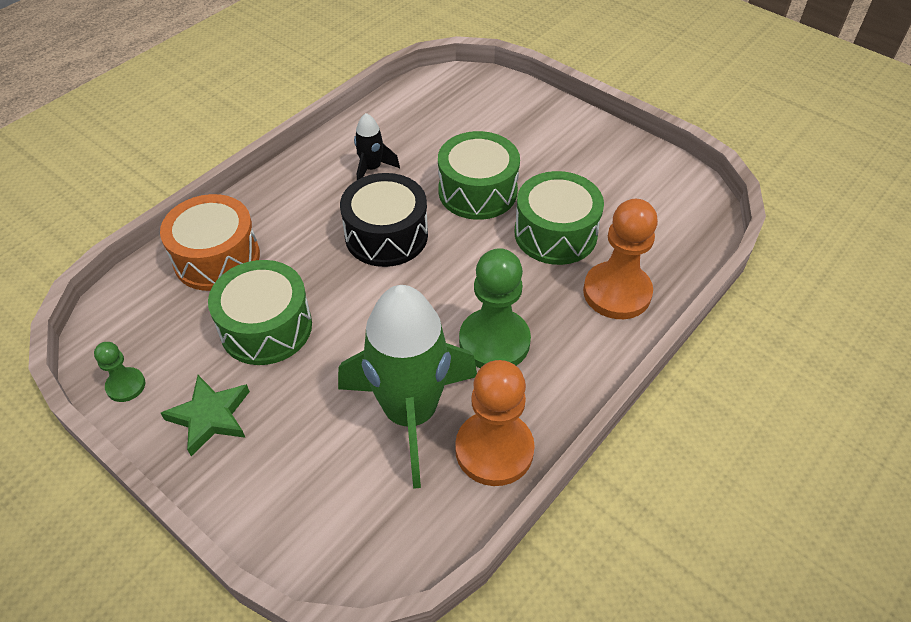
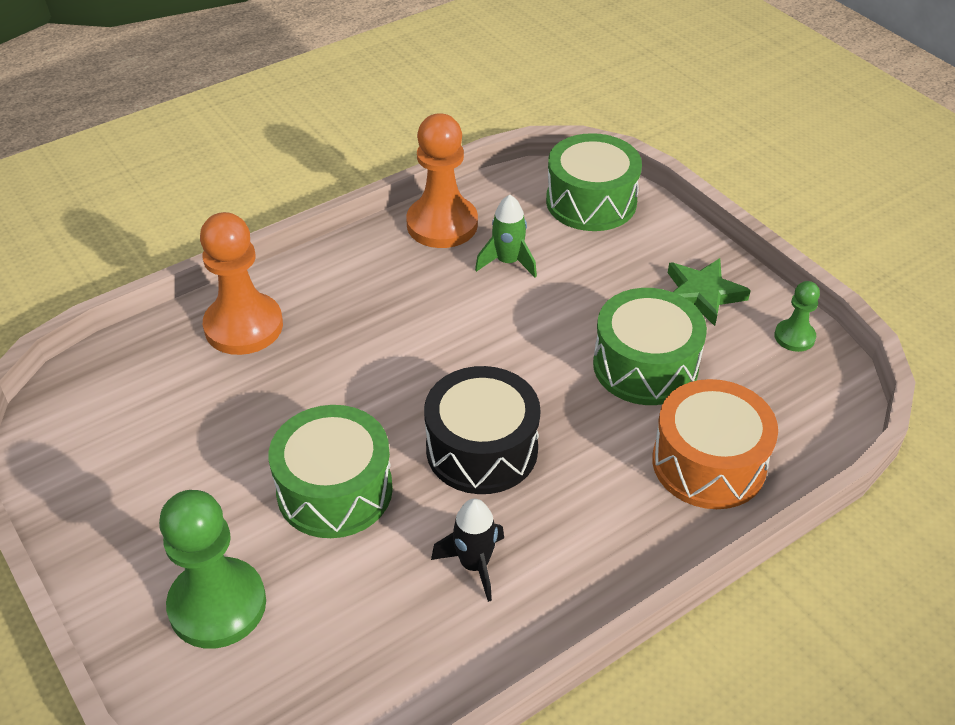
camera: 165 degrees left, 5 degrees down
(410, 414) = (508, 262): green rocket -> green rocket, size x0.44
(494, 341) = (401, 305): green pawn -> green pawn (217, 605)
(555, 233) = (267, 407): green drum -> green drum (591, 201)

